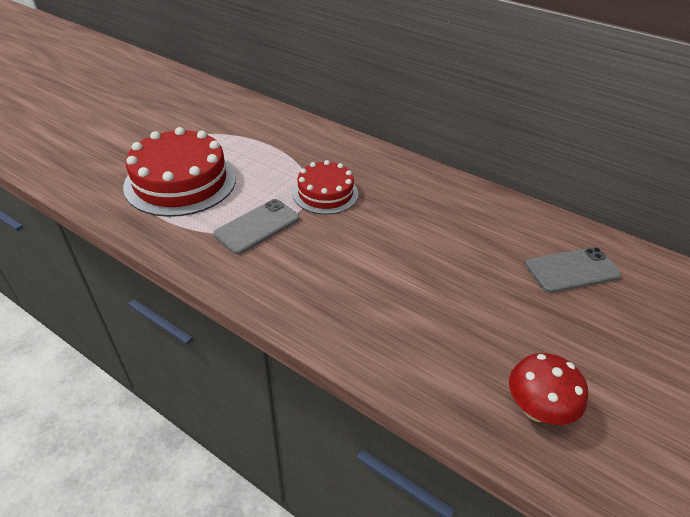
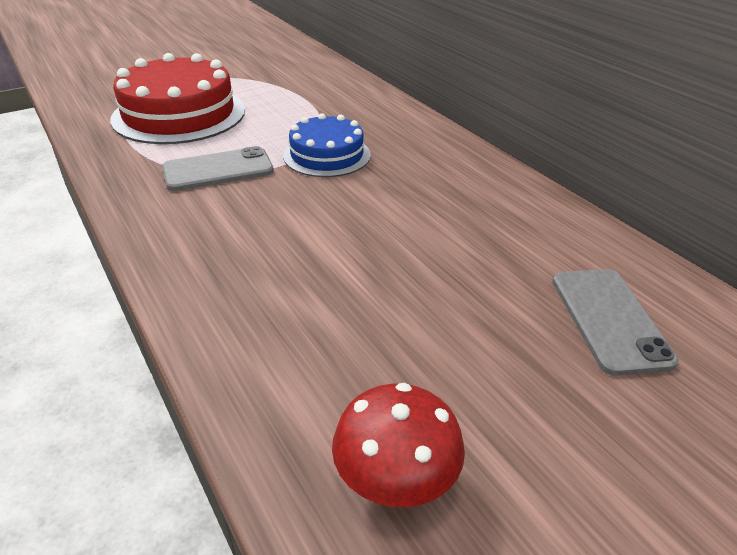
camera: 25 degrees right, 5 degrees down
(325, 193) = (327, 155): red cake -> blue cake
(572, 270) = (609, 319): grey phone -> grey phone turned 75 degrees clockwise

